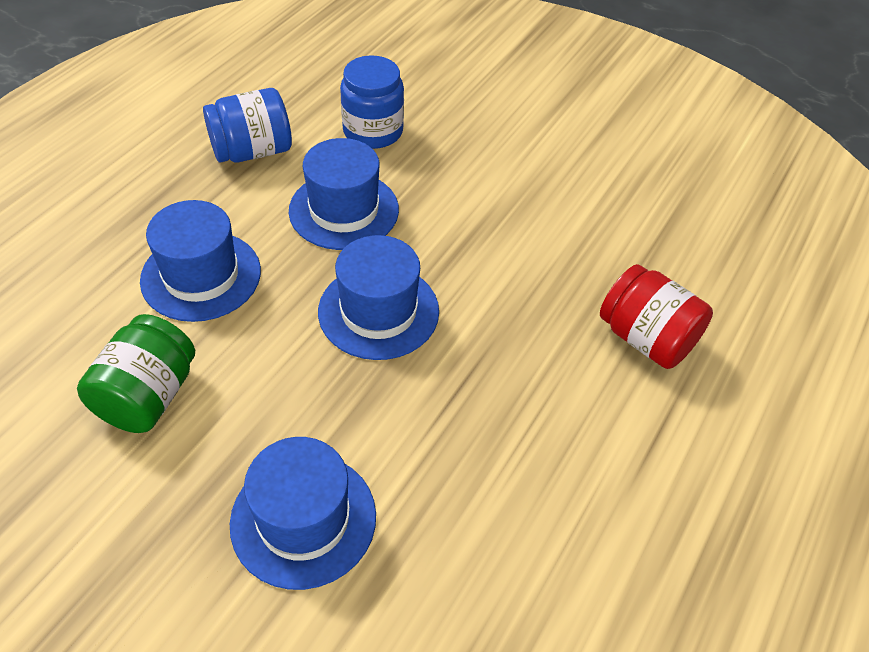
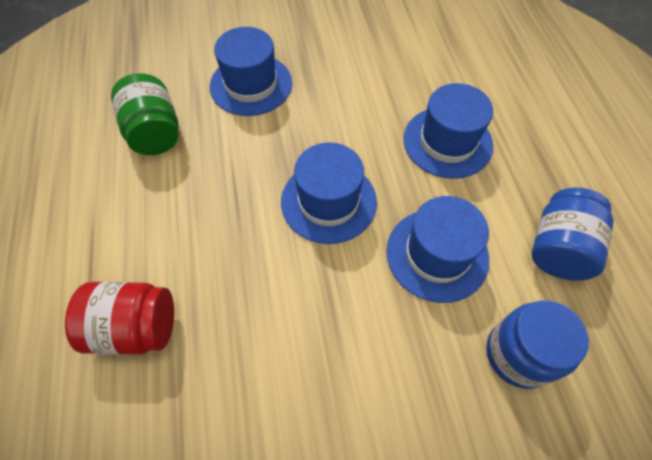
camera: 140 degrees right, 10 degrees up
(148, 396) = (381, 76): green jar -> green jar (155, 133)

